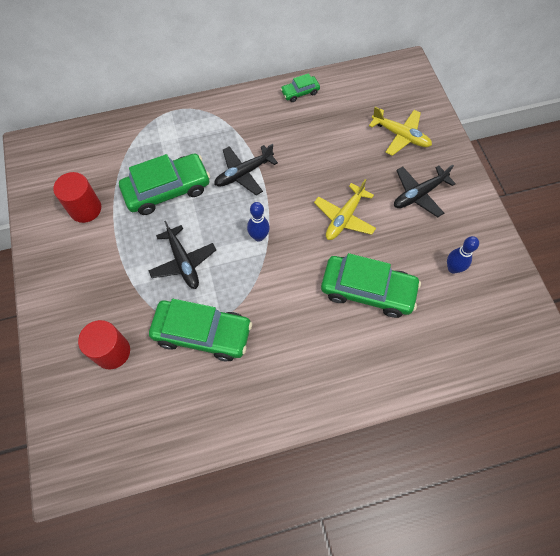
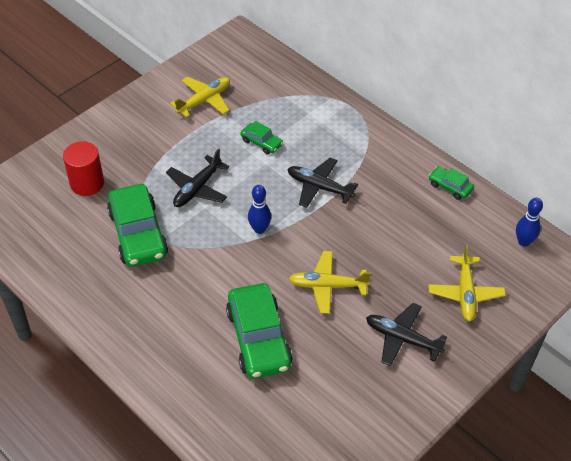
camera: 60 degrees right, 15 degrees down
(85, 209) = (204, 100): red cylinder -> yellow plane
(167, 190) = (261, 142): green car -> green car, size x0.48
(453, 268) = (333, 403): blue bowling pin -> blue bowling pin (524, 242)

